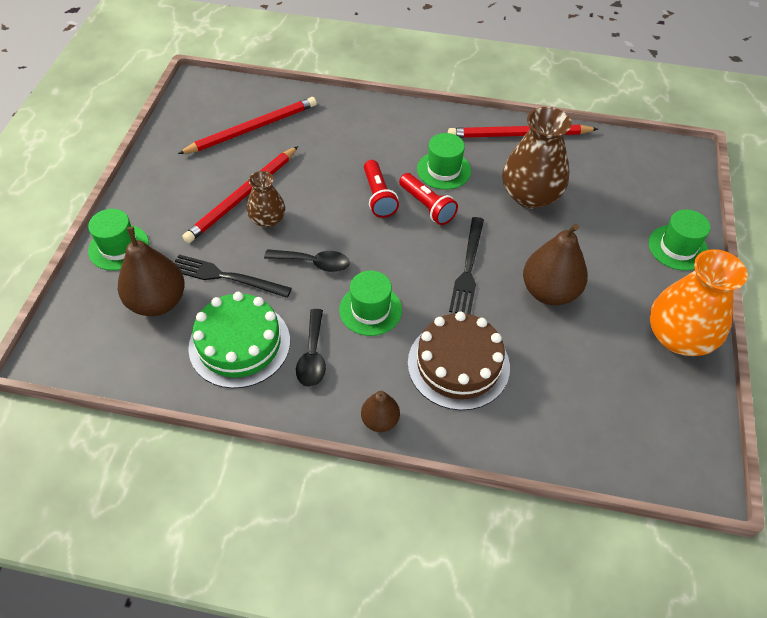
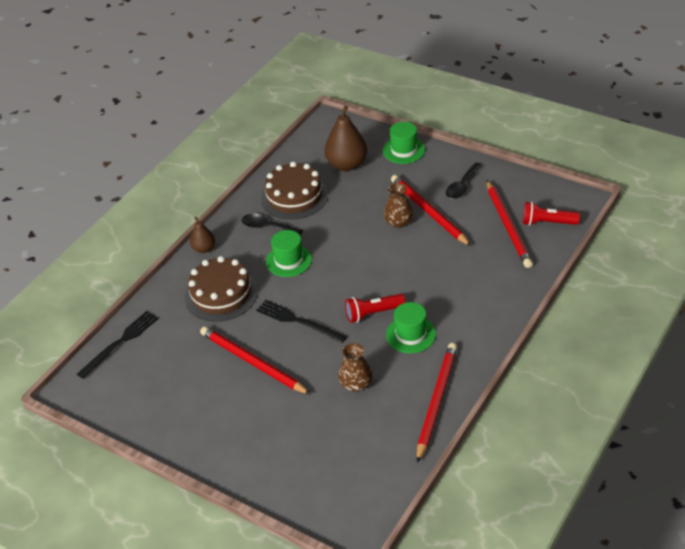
camera: 115 degrees right, 10 degrees down
(226, 277) = (353, 196): black fork -> black fork (120, 342)
(239, 344) = (294, 196): green cake -> brown cake
(314, 263) = (345, 239): black spoon -> black spoon (462, 186)
(378, 197) = (396, 287): red flashlight -> red flashlight (547, 223)
(530, 195) = (356, 384): brown vase -> brown vase, size x0.57
(549, 292) = (252, 362): brown pear -> red pencil
(678, 247) = (251, 466): green hat -> none
(678, 337) = (171, 426): orange vase -> none

